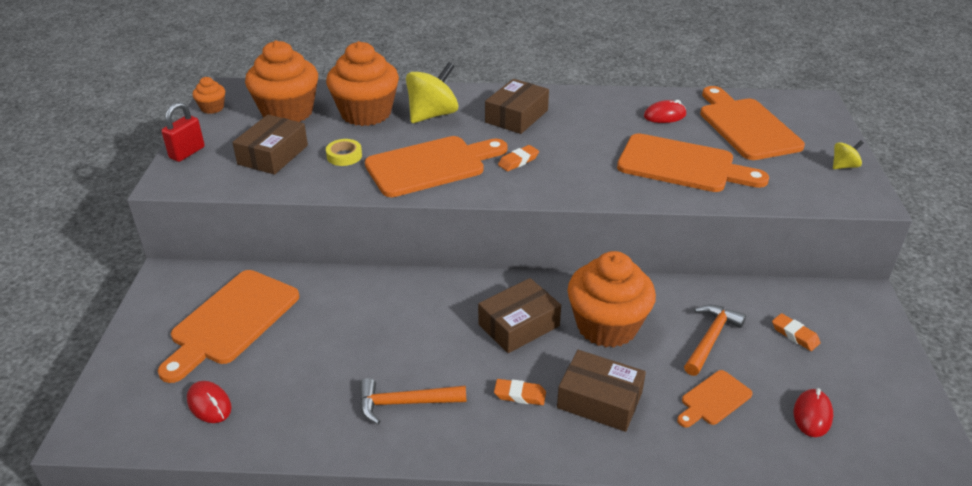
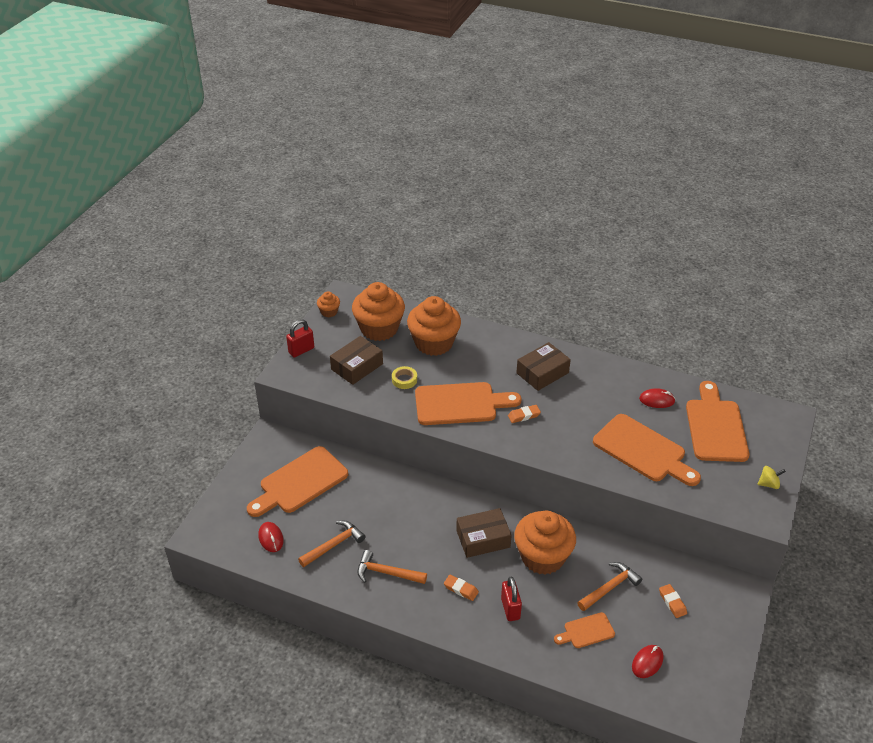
camera: 20 degrees right, 5 degrees up
(311, 387) = (334, 545): none -> orange hammer
(432, 115) = (481, 356): yellow spinning top -> none
(599, 400) = (510, 608): brown box -> red padlock

